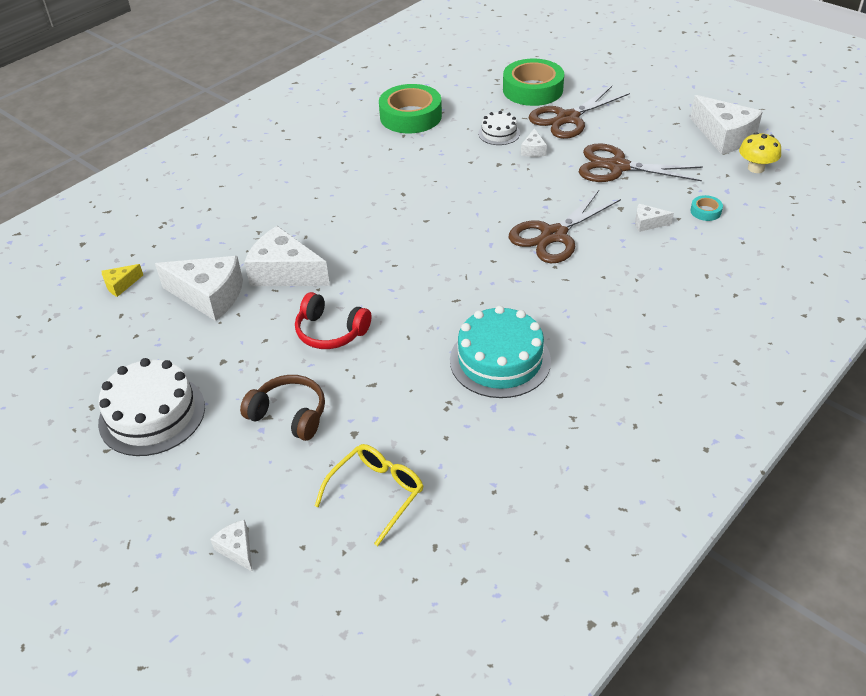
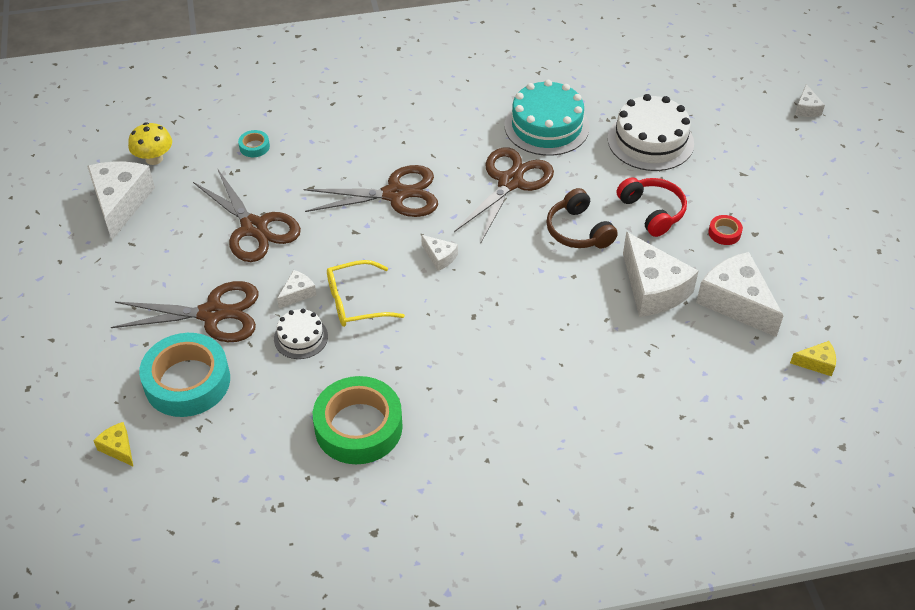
camera: 145 degrees left, 5 degrees up
(152, 414) = (831, 219): white cake -> white cake (650, 141)
(252, 347) = (724, 233): none -> red tape
(289, 415) = (726, 167): brown headphones -> brown headphones (578, 231)
(376, 493) = (699, 94): yellow glasses -> yellow glasses (355, 302)
(476, 292) = (510, 182): none -> brown scissors
(525, 57) = (118, 448): none -> yellow cheese
(532, 90) = (187, 381): green tape -> turquoise tape
(648, 223) = (311, 162): white cheese -> white cheese (440, 257)

